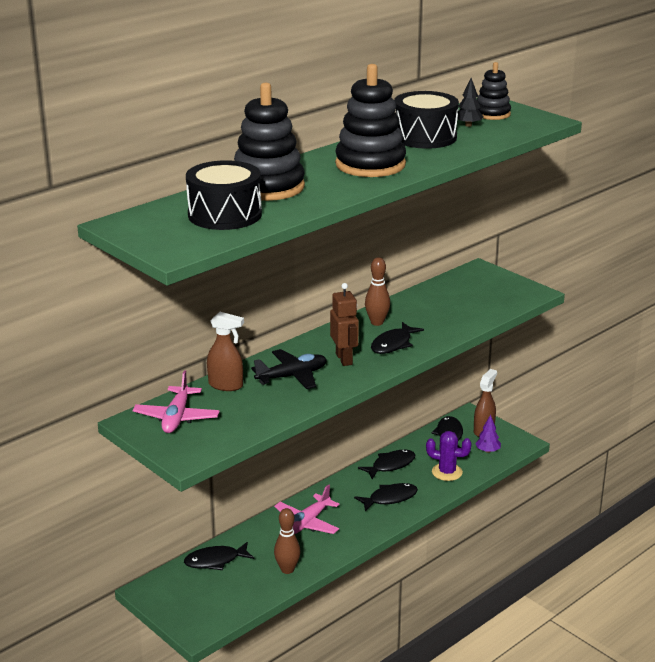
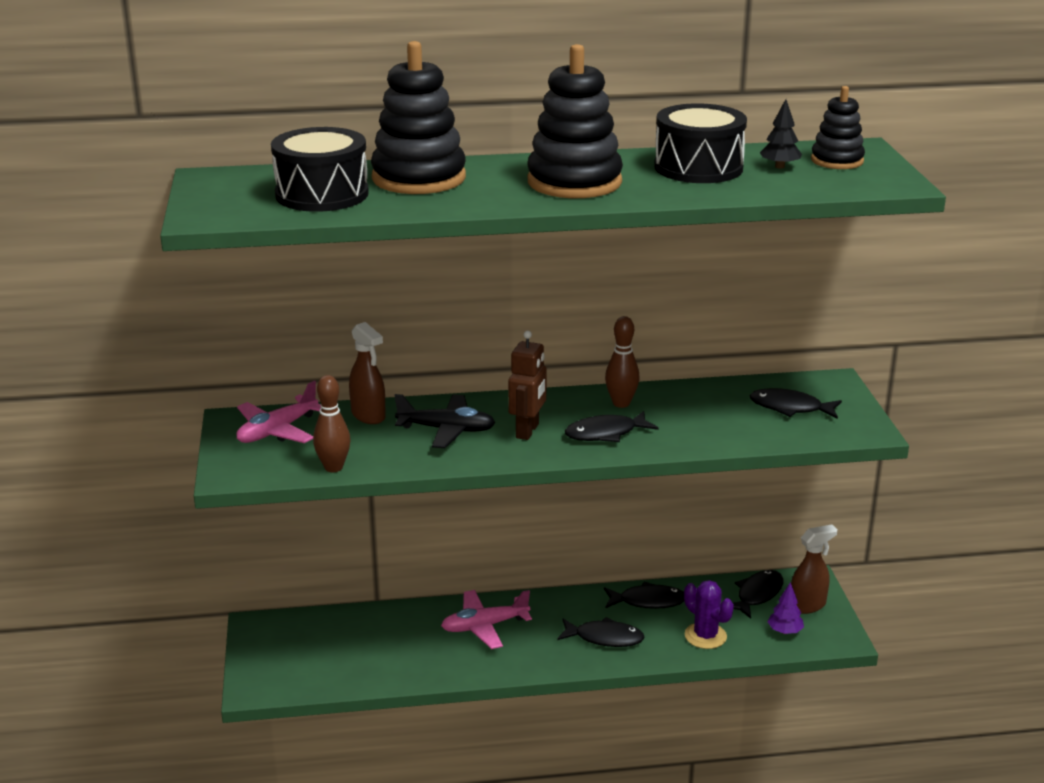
camera: 35 degrees right, 0 degrees up
(215, 561) = (349, 625): black fish -> black fish (790, 408)
(287, 569) = (408, 667): brown bowling pin -> brown bowling pin (333, 467)

